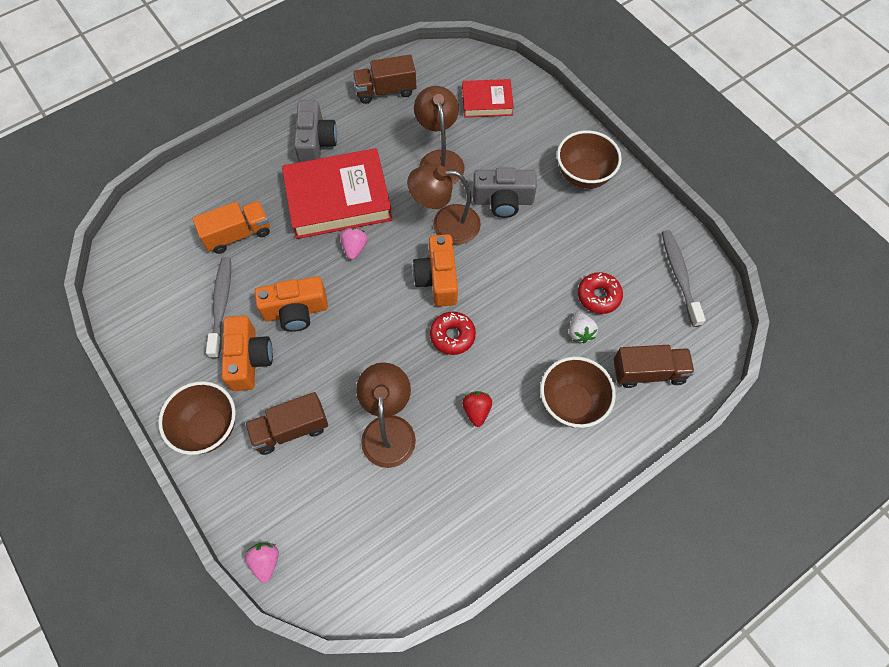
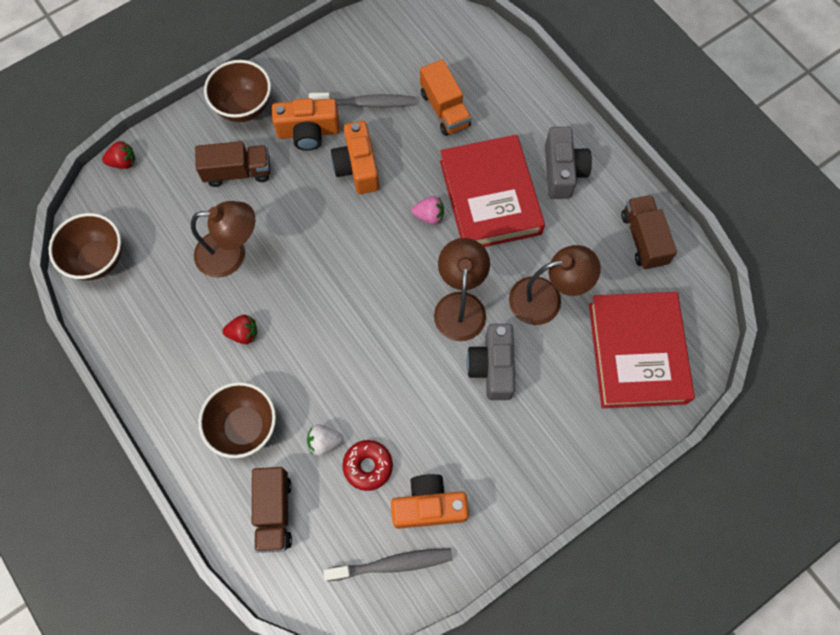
camera: 90 degrees right, 5 degrees up
(266, 561) = (123, 162): pink strawberry -> red strawberry
(290, 429) = (238, 172): brown truck -> brown truck turned 105 degrees clockwise
(316, 143) = (562, 171): grey camera -> grey camera turned 90 degrees counterclockwise
(438, 279) = (391, 297): orange camera -> orange camera (428, 506)
(452, 336) = (325, 311): red donut -> none
(487, 102) = (636, 353): red book -> red book, size x1.85
(583, 176) = (531, 462): brown bowl -> brown bowl (98, 259)

